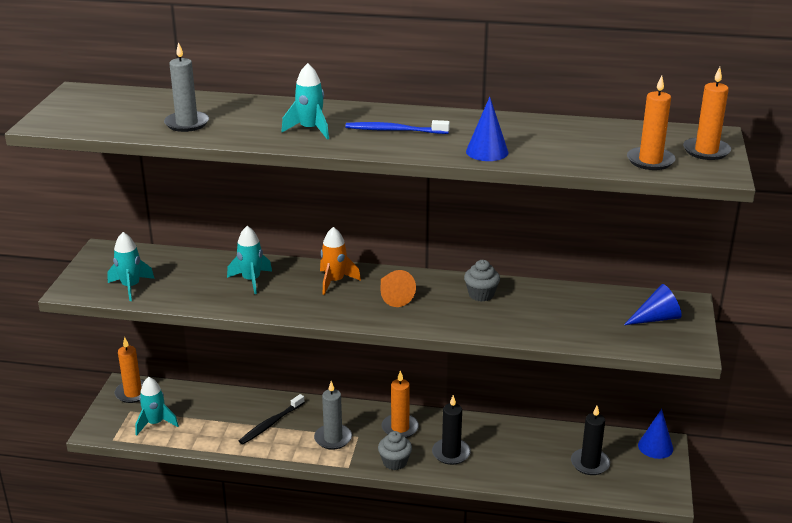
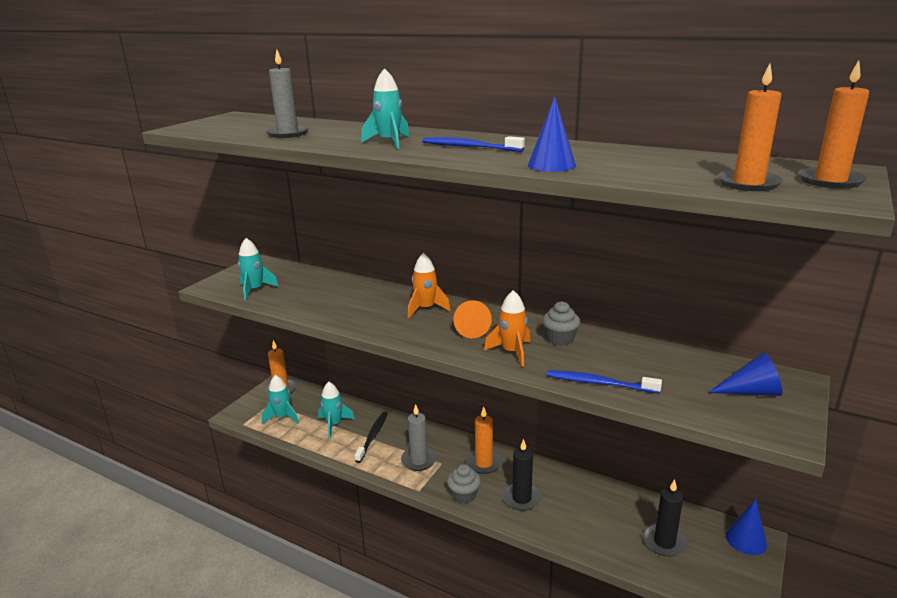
camera: 20 degrees right, 5 degrees down
(251, 280) = (354, 298): turquoise rocket -> turquoise rocket (334, 425)
(271, 424) = (373, 436): black toothbrush -> black toothbrush turned 135 degrees clockwise
(444, 315) = (512, 352): none -> orange rocket
(534, 332) = (599, 383): none -> blue toothbrush

